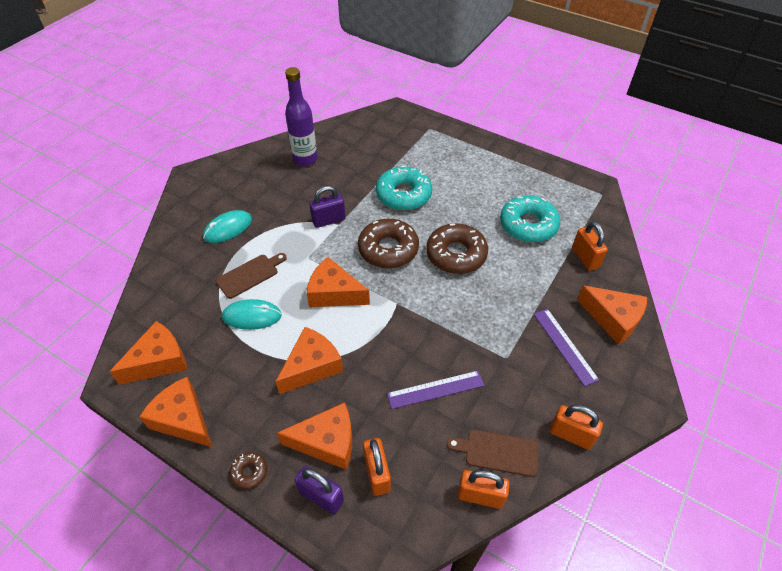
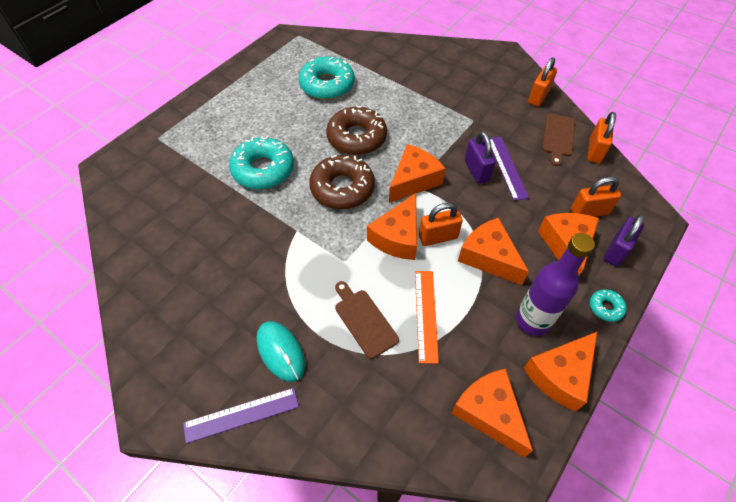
camera: 85 degrees left, 5 degrees up
(249, 472) = (605, 307): brown donut -> turquoise donut
(252, 316) = (426, 315): turquoise mouse -> orange ruler
(305, 159) = (169, 264): purple bottle -> purple bottle (532, 320)
(328, 220) = (288, 240): purple padlock -> purple padlock (476, 171)
(565, 346) = (461, 86): purple ruler -> purple ruler (241, 415)
(585, 258) = (371, 58): orange padlock -> orange padlock (438, 237)
(613, 319) = (435, 56): orange cheese -> orange cheese (413, 180)

